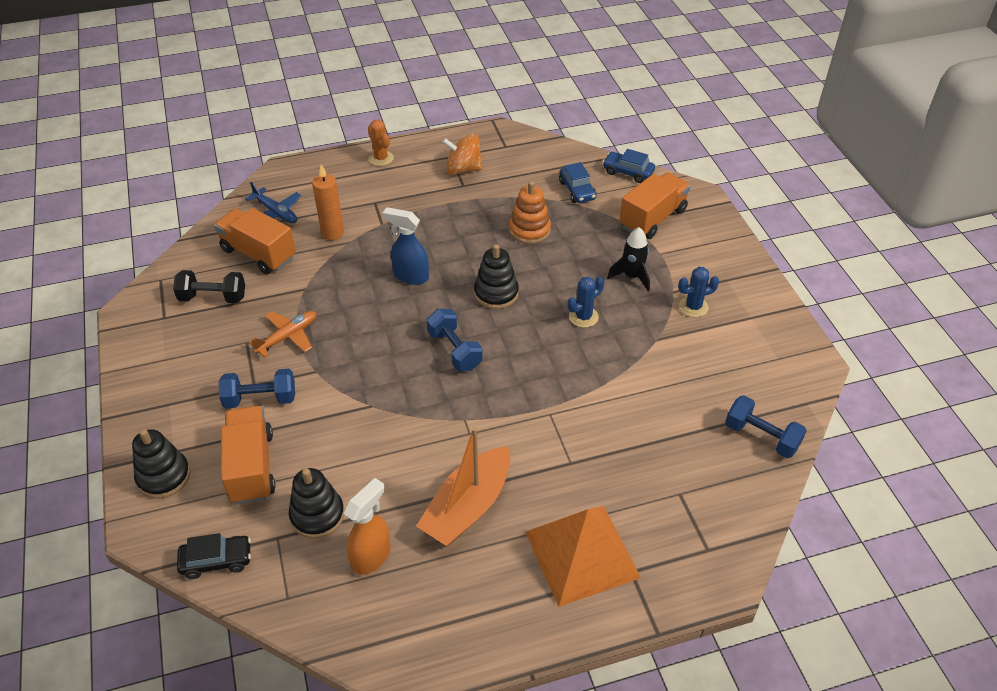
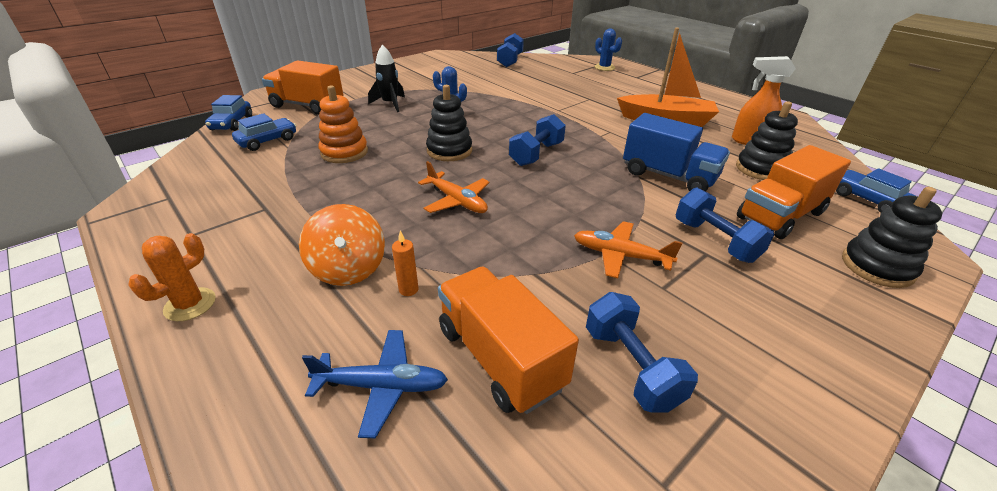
camera: 115 degrees left, 10 degrees down
(213, 297) = (631, 367): black dumbbell -> blue dumbbell
(216, 561) = (867, 200): black car -> blue car
(258, 254) = (500, 357): orange truck -> orange truck turned 135 degrees clockwise
(276, 212) = (381, 386): blue plane -> blue plane turned 75 degrees clockwise
(333, 233) = (408, 289): orange candle -> orange candle, size x0.53
(356, 428) = (668, 176): none -> blue truck
(410, 276) = (457, 201): blue spray bottle -> orange plane
(463, 169) = (226, 216): orange spinning top -> orange spinning top (348, 268)
(581, 554) = (645, 87): orange pyramid -> none
(693, 307) = (412, 83): blue cactus -> blue cactus (604, 67)

